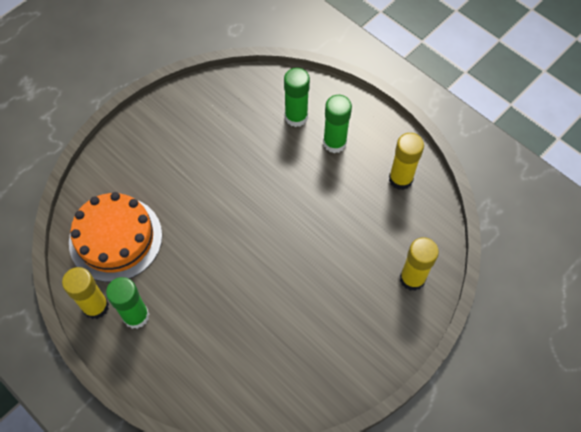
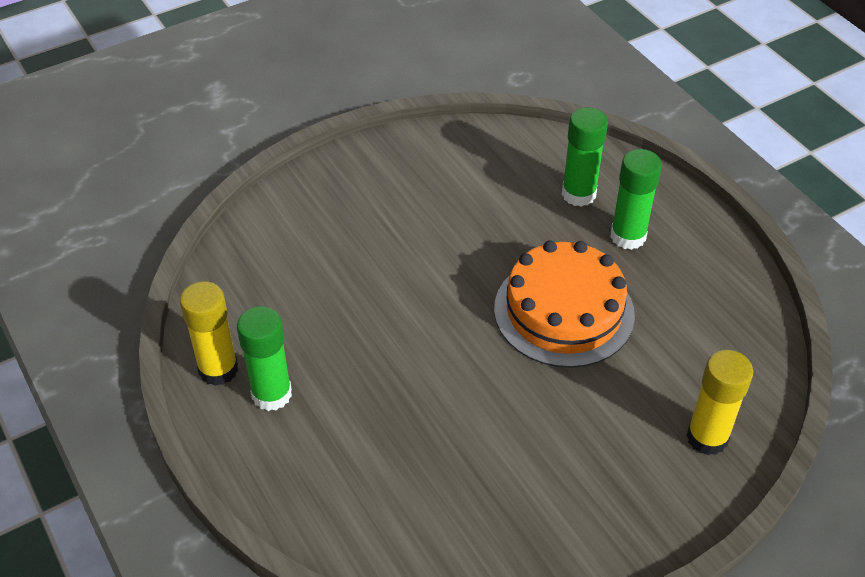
camera: 15 degrees right, 15 degrees down
(115, 238) = (274, 291): orange cake -> orange cake (564, 311)
(400, 179) = (718, 302): yellow glue stick -> none

